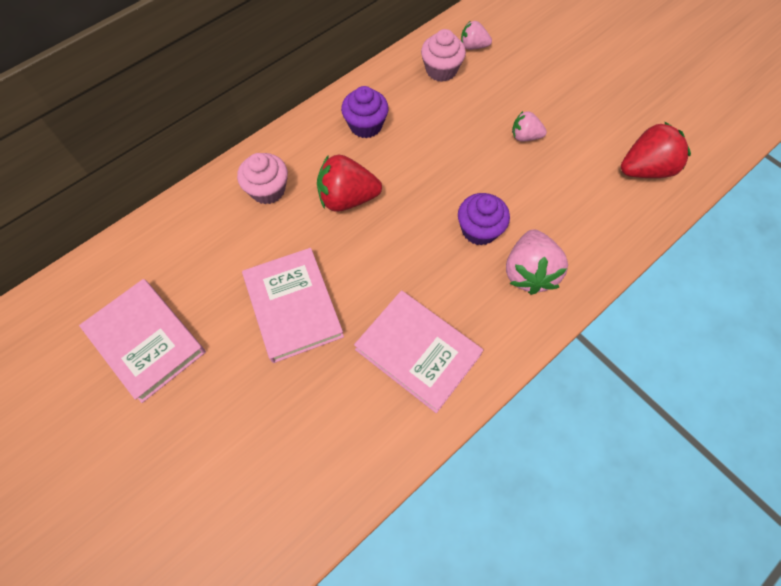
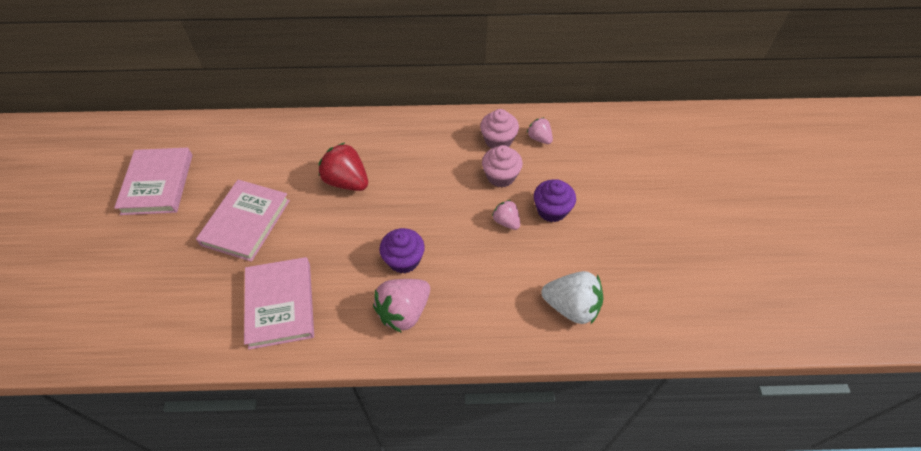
camera: 40 degrees right, 10 degrees down
(268, 190) = (309, 145): pink cupcake -> pink cupcake (500, 176)
(365, 125) = (408, 144): purple cupcake -> purple cupcake (551, 210)
(645, 169) = (571, 307): red strawberry -> white strawberry

